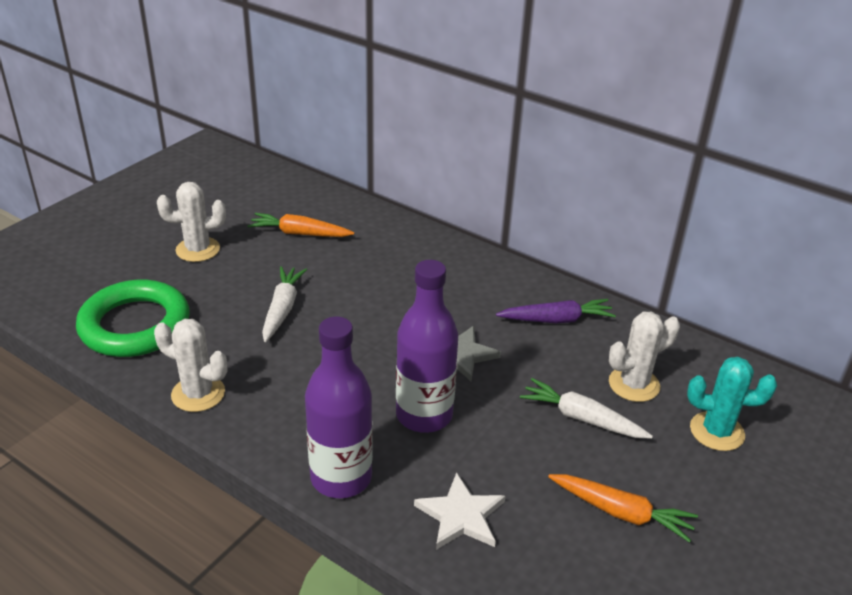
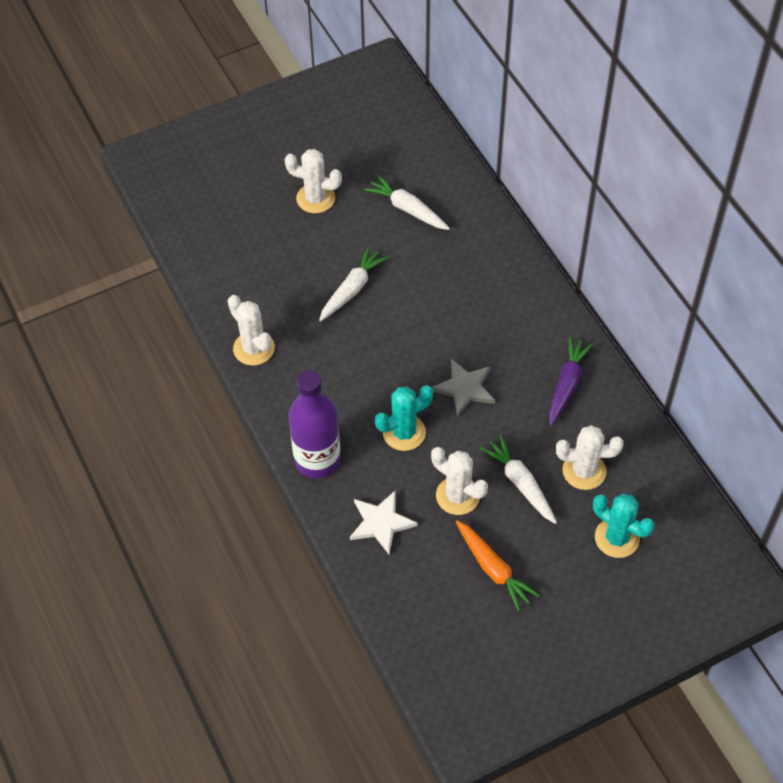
camera: 30 degrees right, 20 degrees up
(135, 325) = (235, 264): green ring -> none
(299, 234) = (407, 209): orange carrot -> white carrot
(424, 415) = (404, 432): purple bottle -> turquoise cactus
(526, 454) = (458, 496): none -> white cactus
(556, 320) = (567, 384): purple carrot -> purple carrot turned 90 degrees counterclockwise

